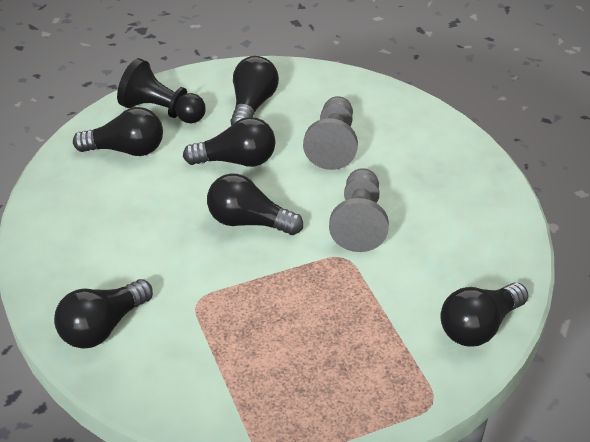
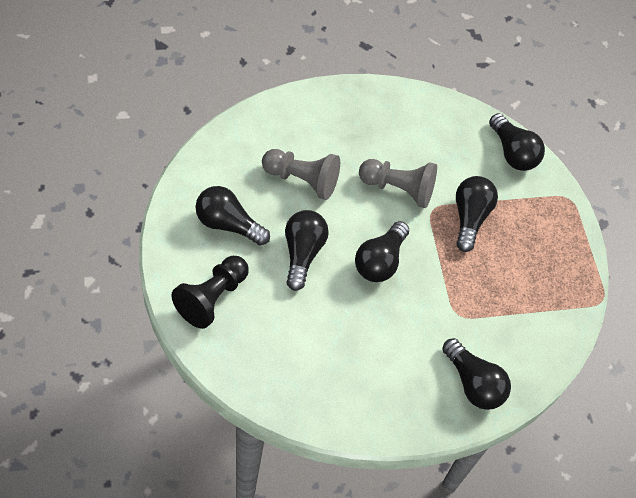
camera: 85 degrees left, 15 degrees up
(126, 150) = (261, 336): black light bulb -> black light bulb (469, 218)

